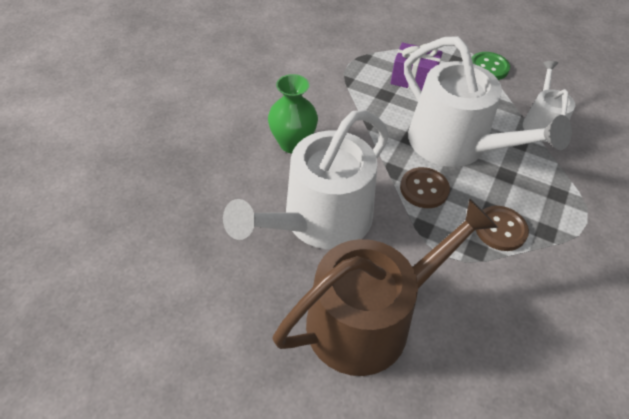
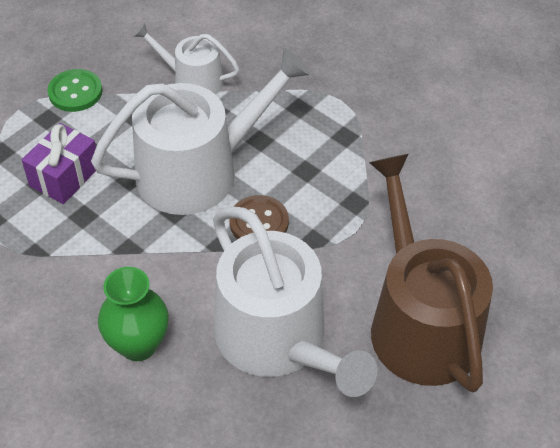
camera: 75 degrees left, 0 degrees up
(500, 229) = (333, 172): brown button -> none

